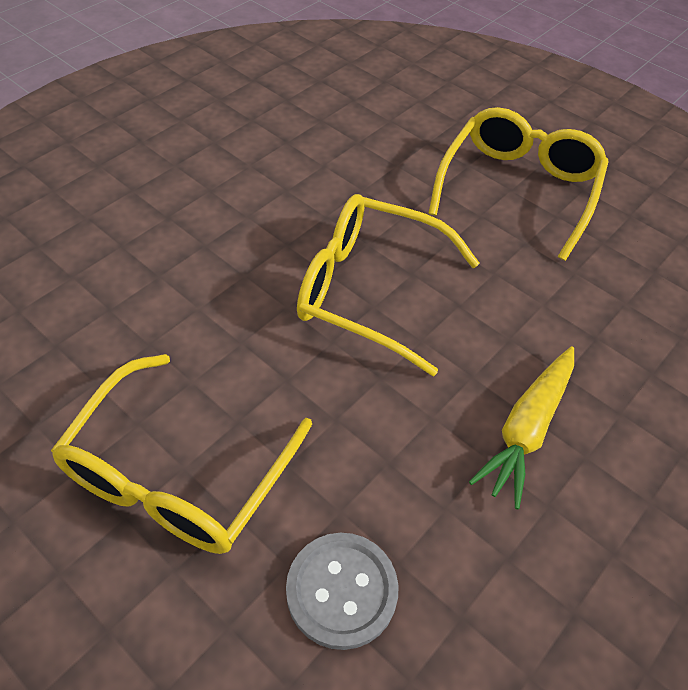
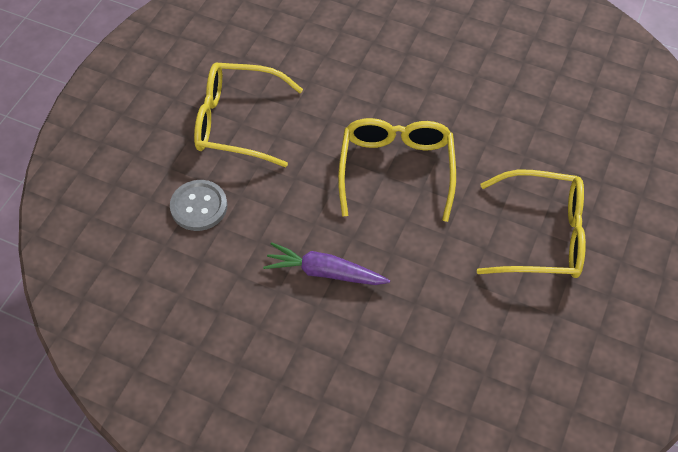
camera: 75 degrees right, 5 degrees up
(526, 429) = (324, 272): yellow carrot -> purple carrot

